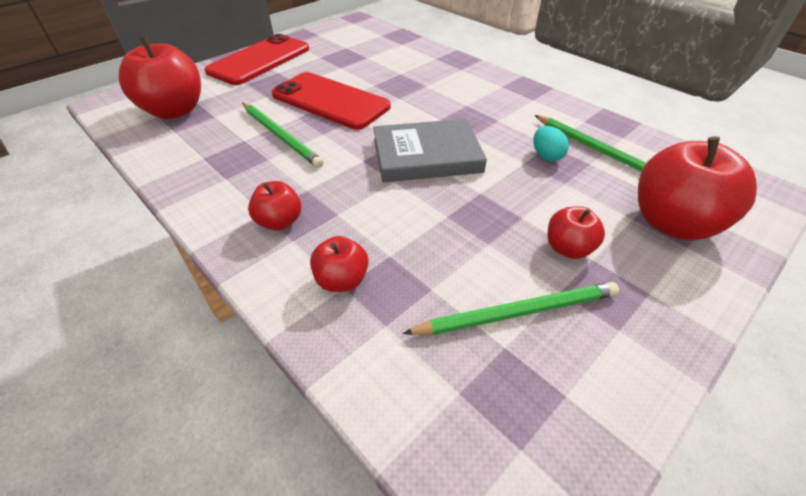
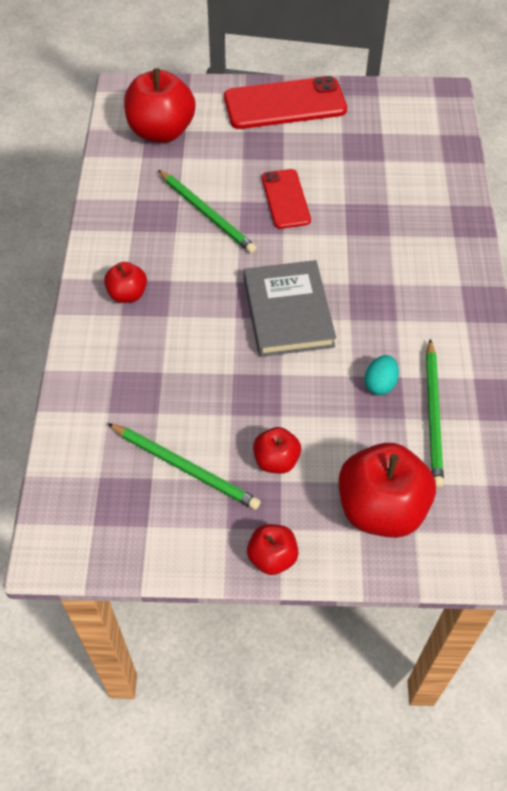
camera: 45 degrees right, 10 degrees up
(280, 136) = (207, 214): green pencil -> green pencil turned 45 degrees counterclockwise
(330, 101) = (285, 199): red phone -> red phone, size x0.60
(342, 280) = (117, 365): red apple -> red apple (272, 557)
(426, 155) = (288, 312): grey book -> grey book turned 45 degrees clockwise

